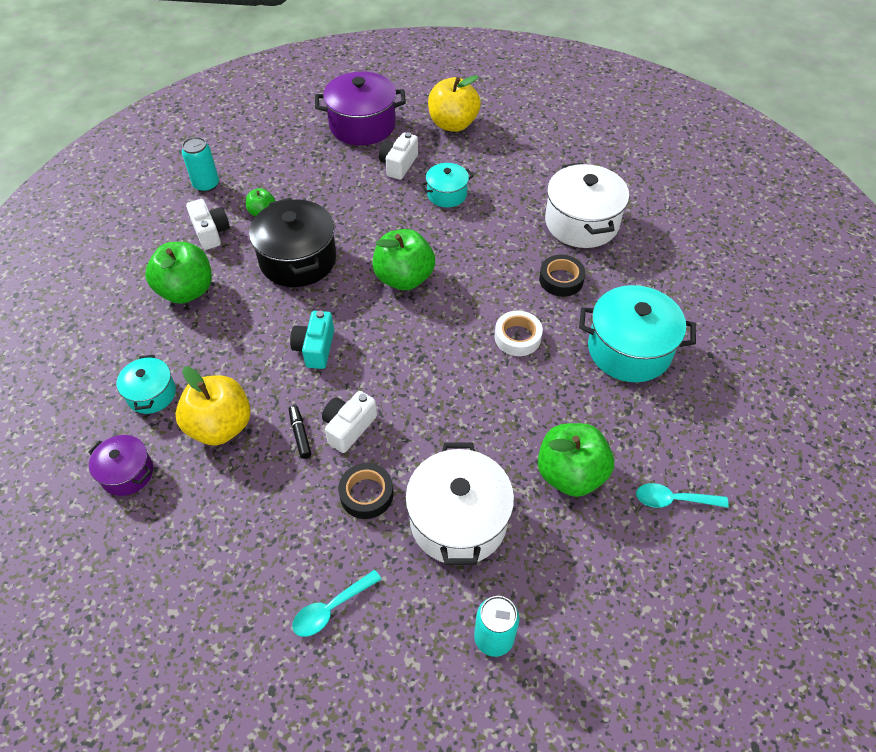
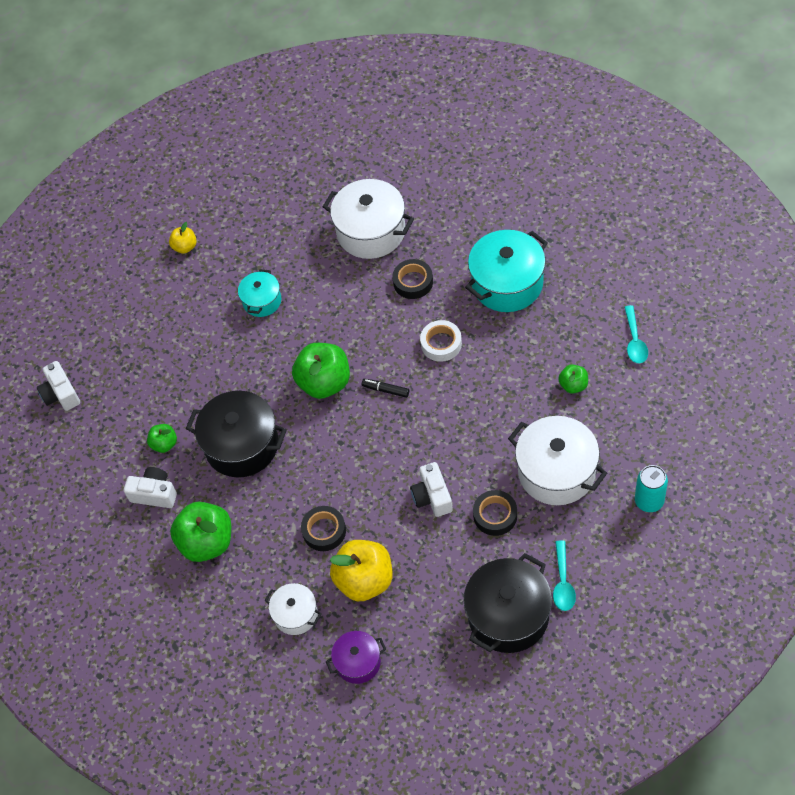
camera: 45 degrees left, 5 degrees up
(151, 394) = (295, 614): turquoise pot -> white pot
(206, 185) = (91, 470): turquoise can -> none
(253, 365) = (324, 531): none -> black tape
(257, 578) = (508, 615): none -> black pot
(300, 434) = (413, 531): black marker -> black marker (386, 390)
(315, 348) = (343, 480): turquoise camera -> none
(362, 125) = (124, 313): purple pot -> none
(398, 165) = (197, 314): white camera -> white camera (61, 394)
(453, 124) = (185, 247): yellow apple -> yellow apple, size x0.51
(570, 474) = (573, 385): green apple -> green apple, size x0.51
(673, 500) = (634, 341): turquoise spoon -> turquoise spoon turned 45 degrees counterclockwise

